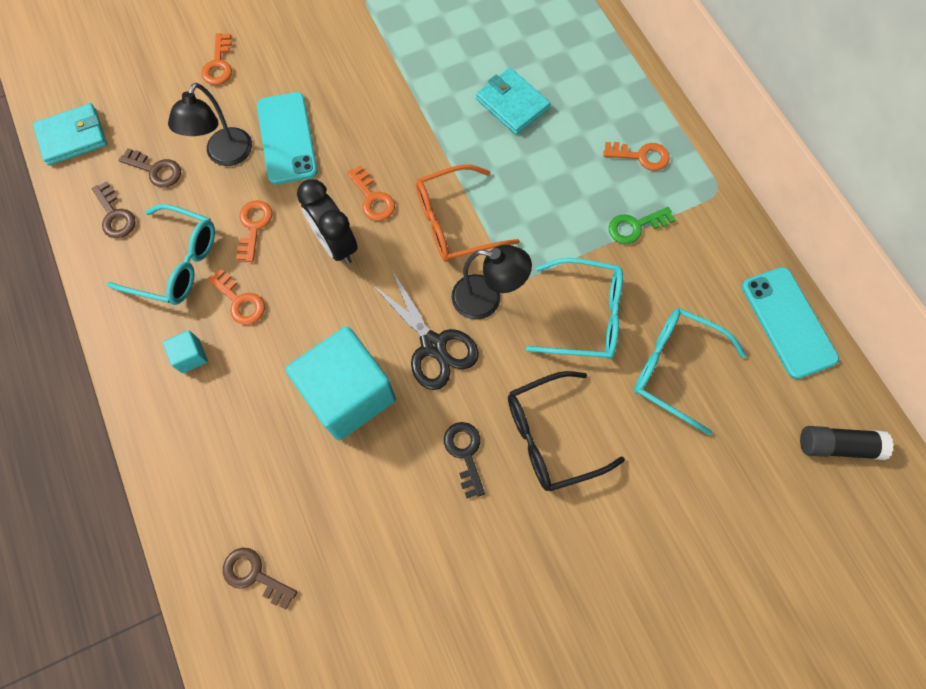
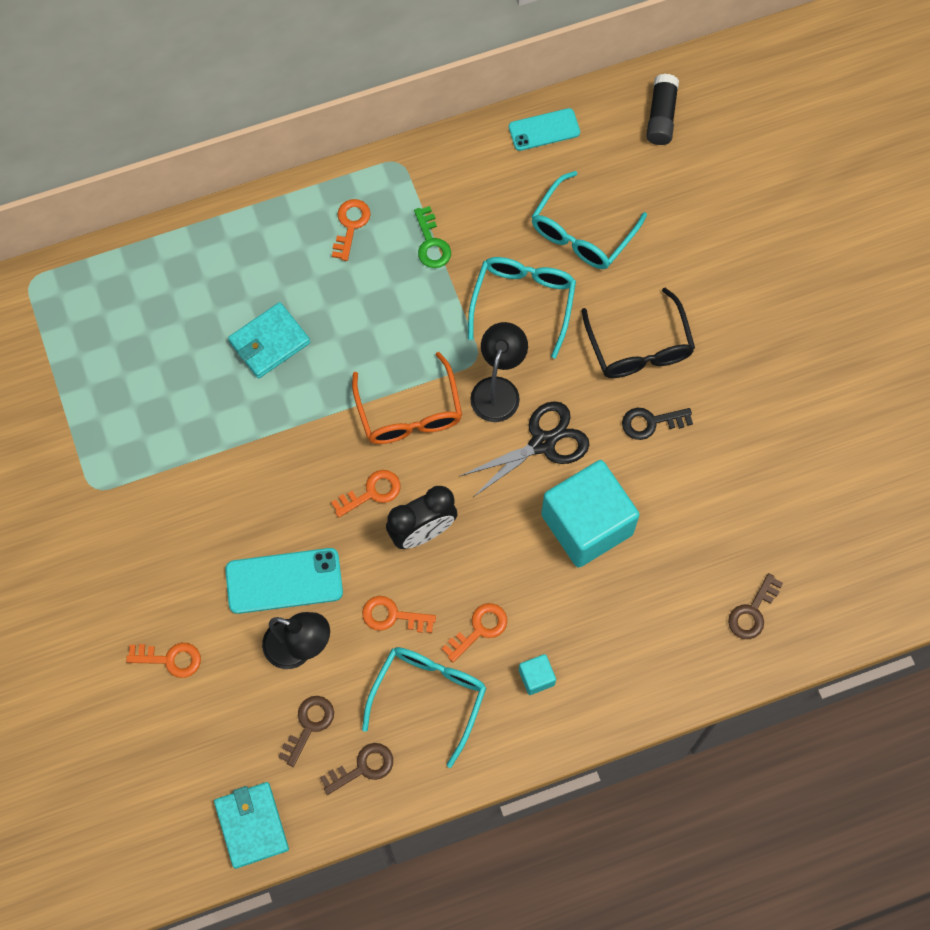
camera: 85 degrees left, 0 degrees up
(788, 322) = (544, 130): turquoise phone -> turquoise phone, size x0.65

